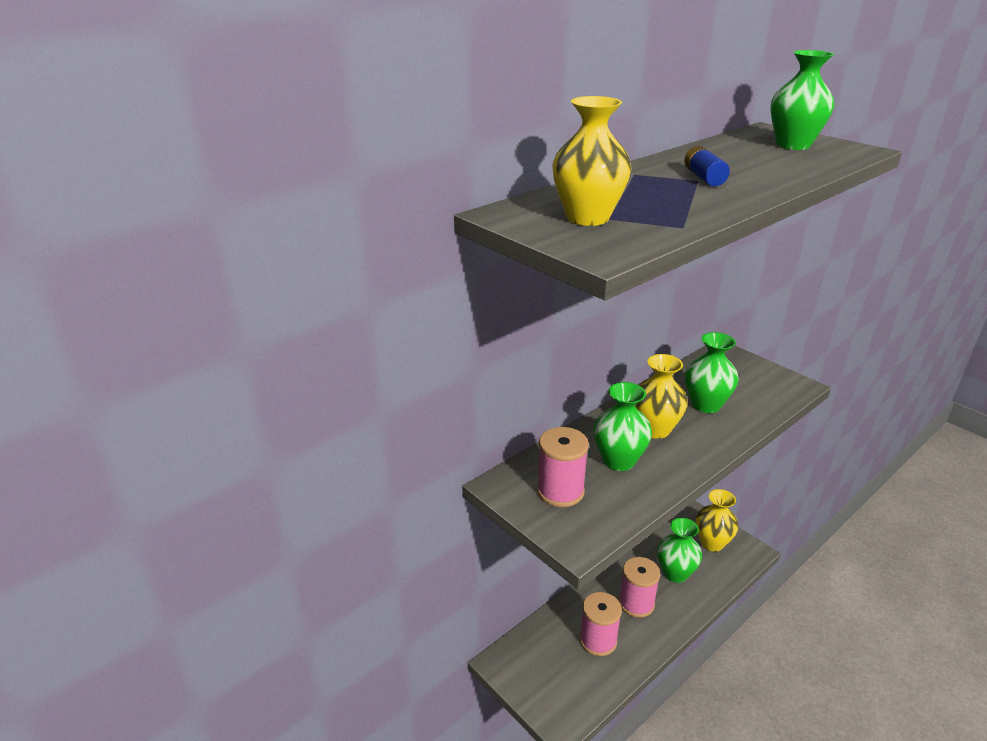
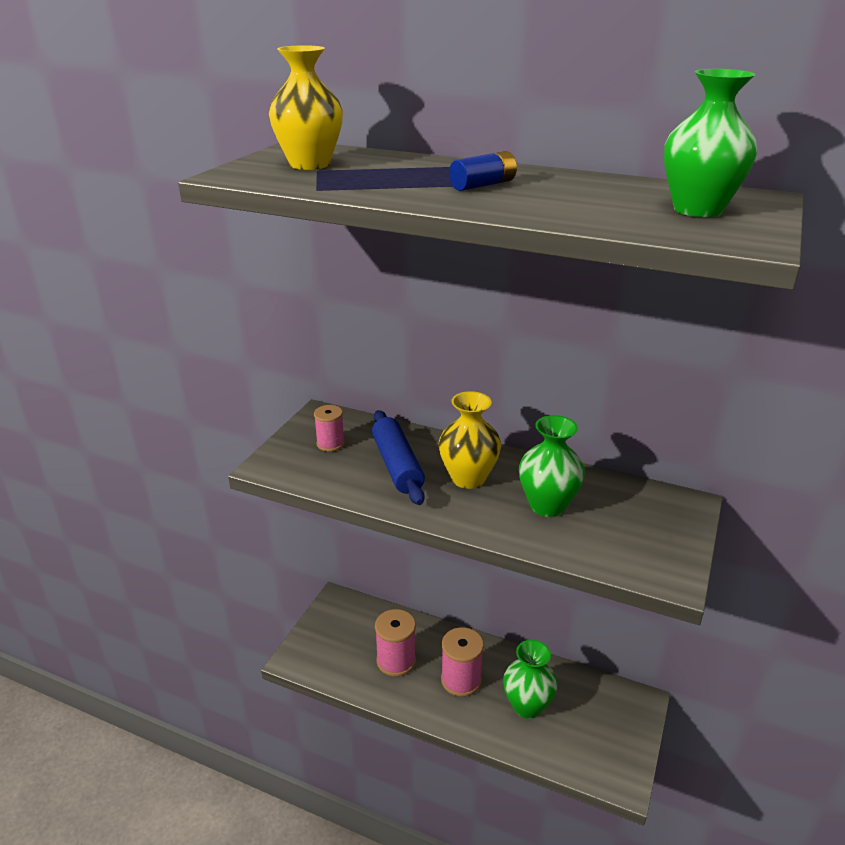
camera: 65 degrees right, 0 degrees up
(560, 491) = (330, 444): pink spool -> pink spool, size x0.62
(618, 461) = (397, 466): green vase -> blue rolling pin
(712, 543) = (603, 733): yellow vase -> none

